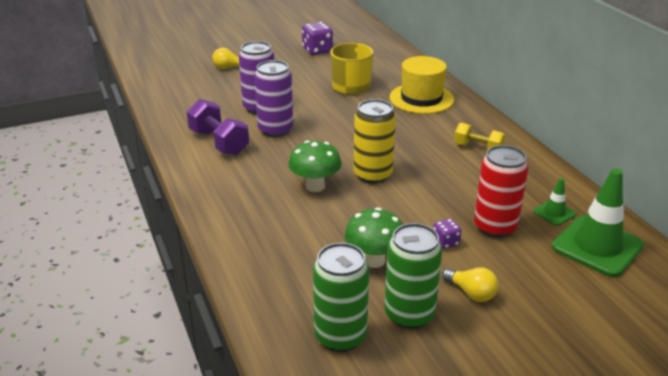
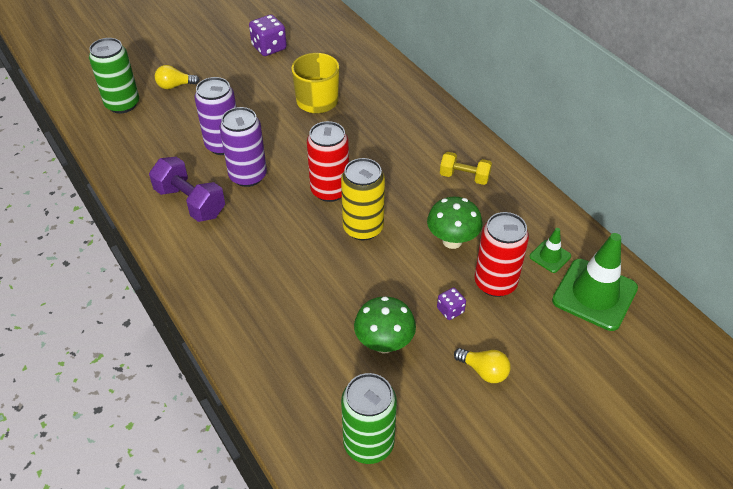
camera: 10 degrees left, 15 degrees up
(315, 186) = (306, 252): green mushroom -> green mushroom (452, 241)
(348, 146) = (330, 190): none -> red can
(409, 314) = (429, 407): green can -> green can (122, 104)
(421, 98) = (395, 111): yellow hat -> none

